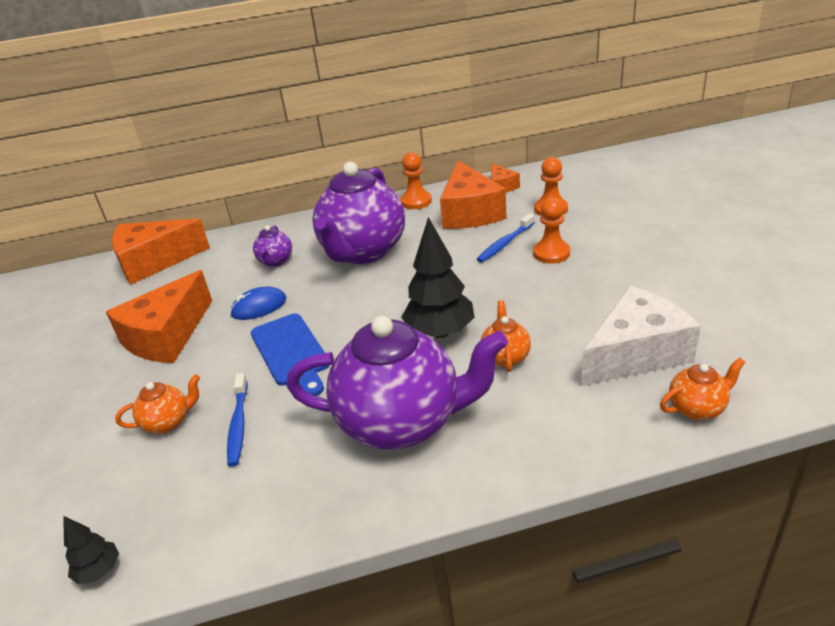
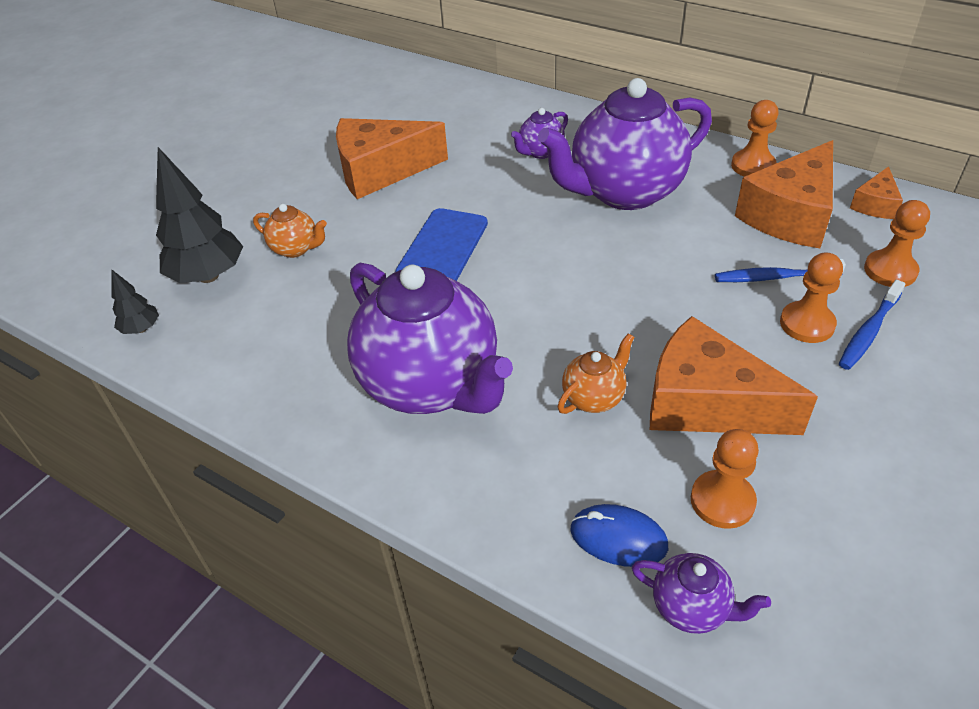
camera: 45 degrees right, 10 degrees up
(154, 262) = (454, 91): orange cheese -> orange cheese (706, 403)
(238, 424) = (331, 288): blue toothbrush -> blue toothbrush (869, 331)
(259, 307) = (472, 190): blue mouse -> blue mouse (618, 538)
(440, 332) = (575, 326): black tree -> black tree (209, 276)
(636, 353) = (722, 501): white cheese -> orange pawn
(697, 408) = (691, 607): orange teapot -> purple teapot

